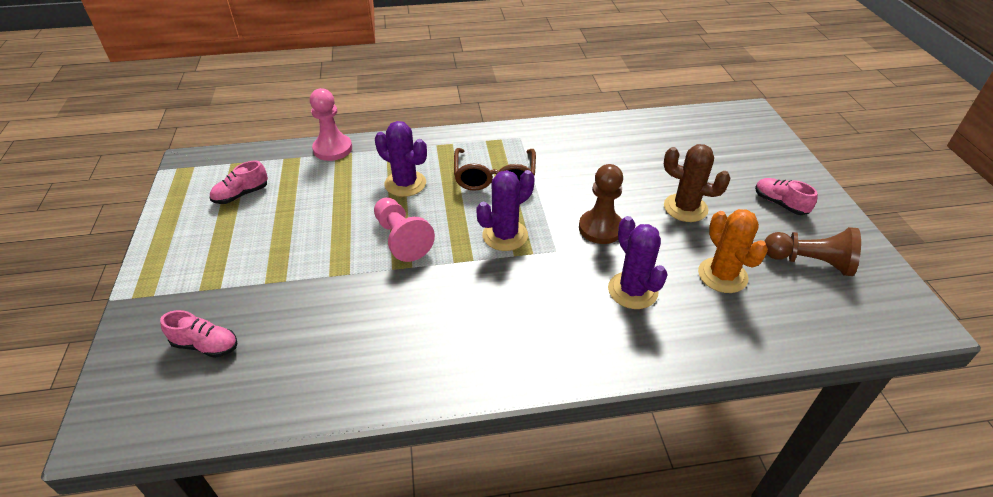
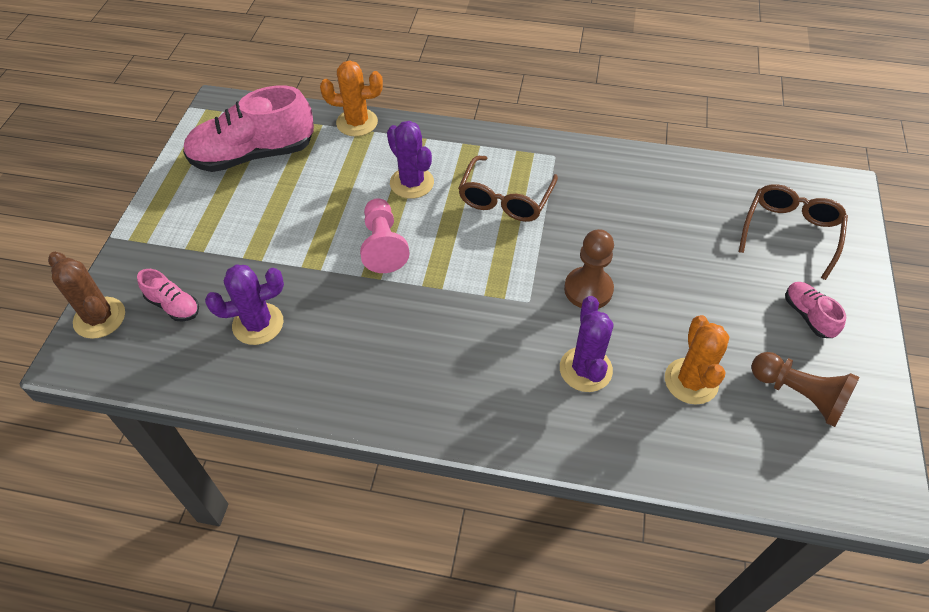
camera: 20 degrees right, 10 degrees up
(241, 195) = (253, 155): pink shoe -> pink shoe, size x2.17
(333, 149) = (357, 123): pink pawn -> orange cactus
(505, 235) = (485, 270): purple cactus -> purple cactus (258, 324)
(685, 208) = (694, 291): brown cactus -> brown cactus (99, 318)
(731, 150) = (790, 233): none -> brown glasses

